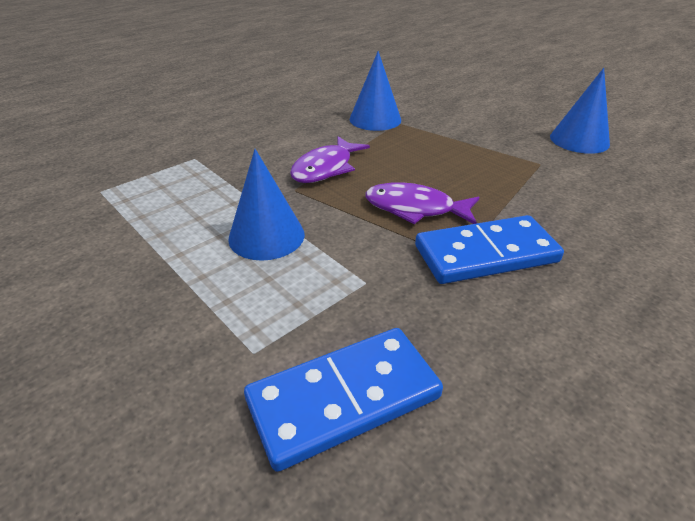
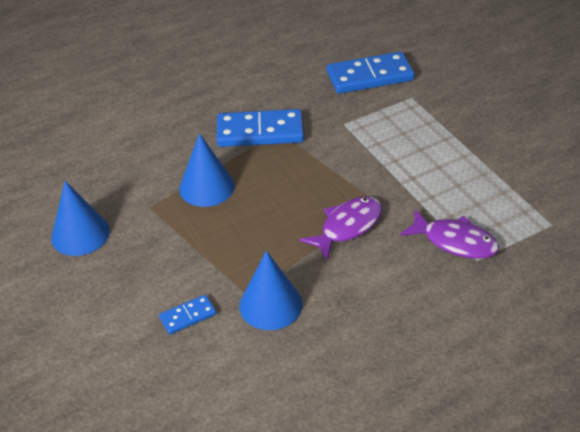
camera: 165 degrees left, 5 degrees up
(266, 236) = (404, 162): blue cone -> blue cone (206, 187)
(415, 209) = (288, 172): purple fish -> purple fish (455, 241)
(435, 109) = (188, 316): none -> blue domino

